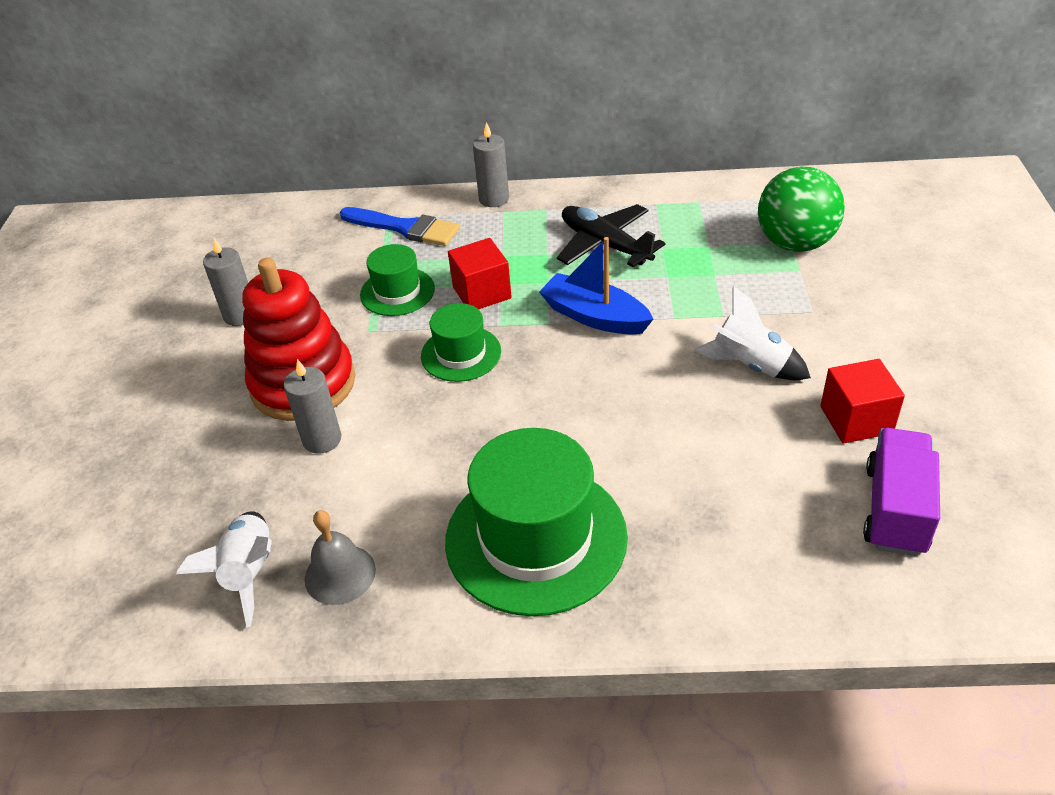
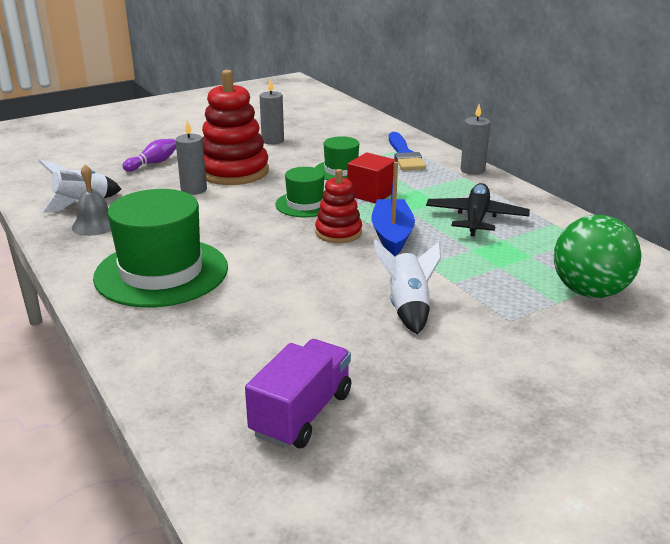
camera: 55 degrees right, 15 degrees down
(186, 456) = (153, 163): none -> purple bowling pin
(556, 353) = (338, 233): none -> red stacking toy
(856, 420) = (393, 371): red cube -> none
(895, 509) = (302, 414): purple truck -> purple truck turned 45 degrees counterclockwise

